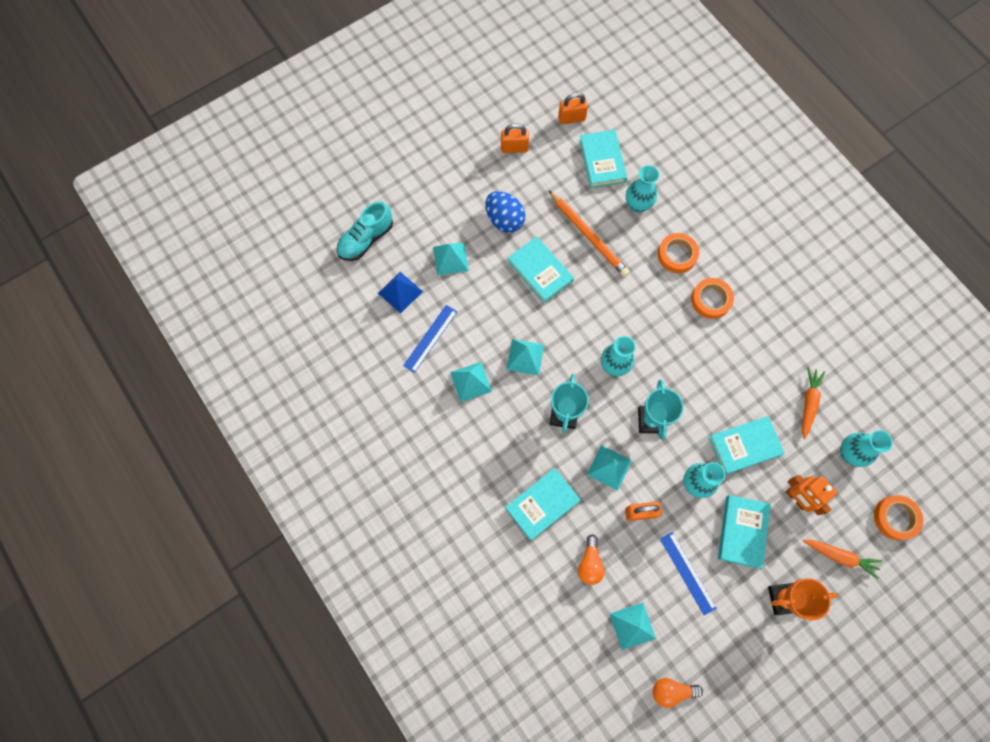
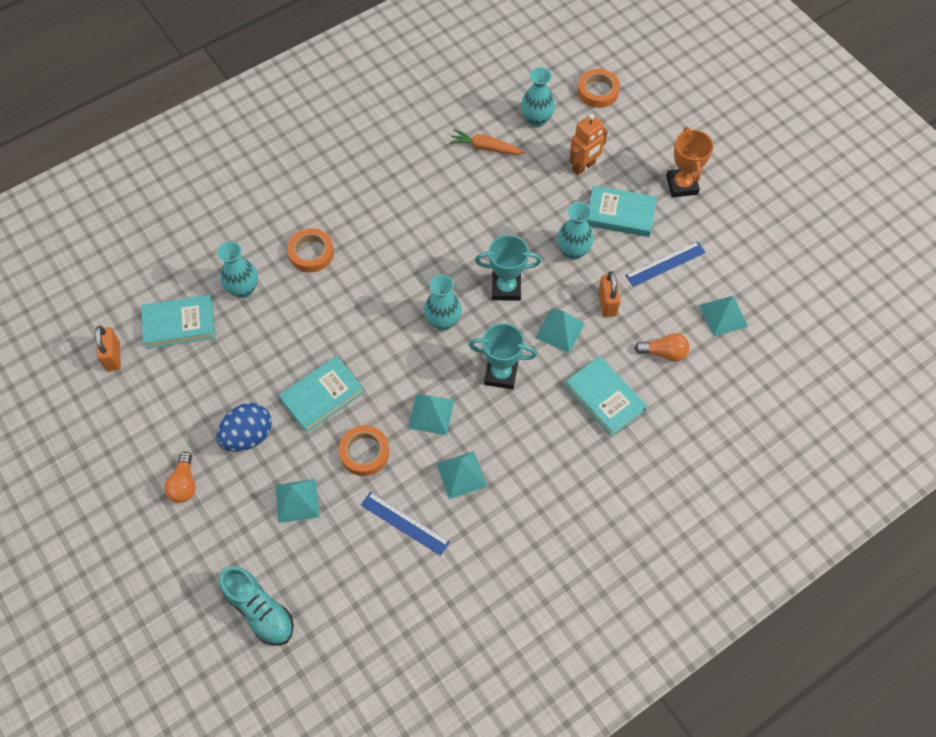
camera: 90 degrees left, 10 degrees down
(400, 292) = (340, 562): blue pyramid -> none
(514, 148) = (146, 424): orange padlock -> none
(588, 235) = (278, 342): orange pencil -> none
(671, 690) = (780, 284): orange light bulb -> orange light bulb (184, 484)
(711, 300) = (368, 224): orange tape -> orange tape (364, 452)
(744, 446) = (532, 206): turquoise book -> none
(840, 556) = (637, 137): orange carrot -> none

